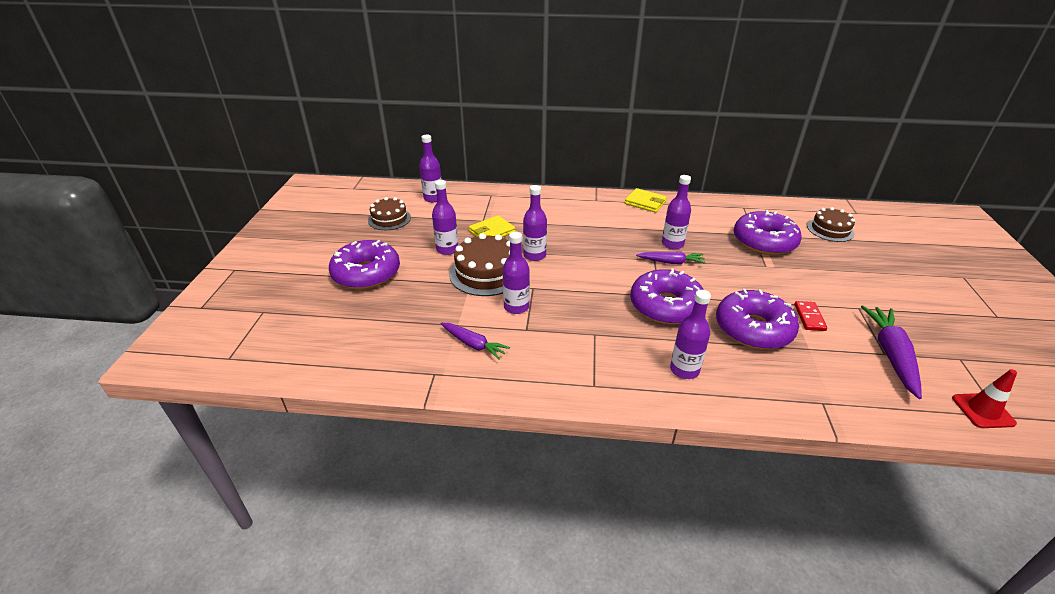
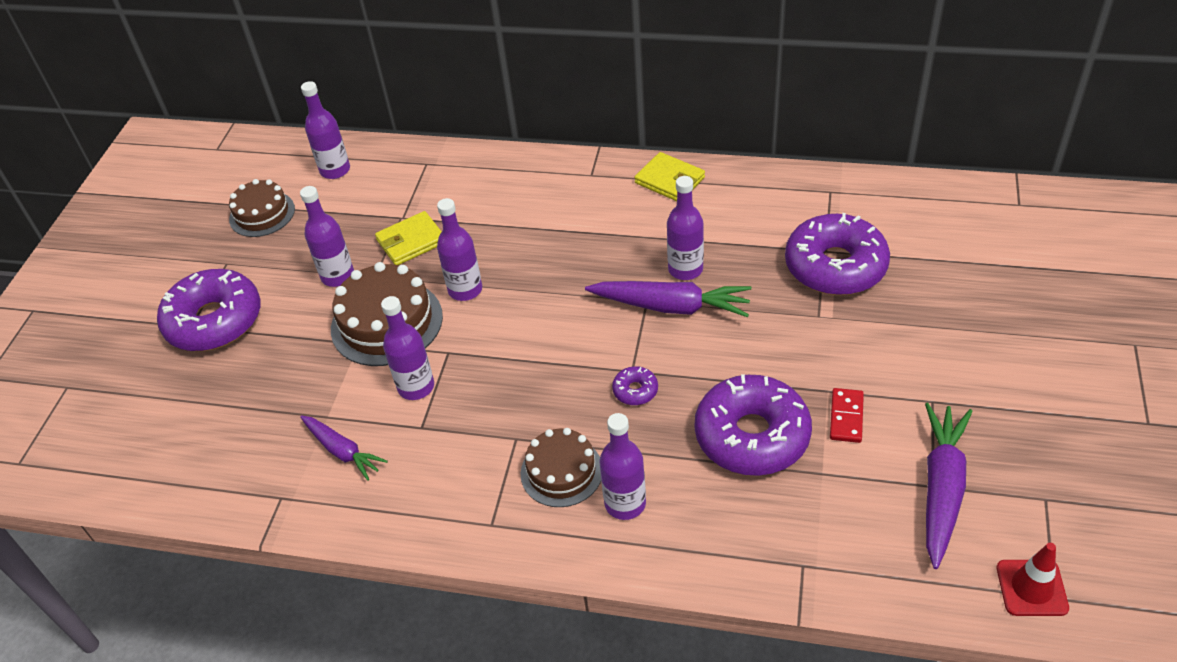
camera: 10 degrees right, 10 degrees up
(666, 306) = (635, 390): purple donut -> purple donut, size x0.42
(671, 262) = (671, 306): purple carrot -> purple carrot, size x1.58
(830, 230) = (957, 242): brown cake -> brown cake (561, 471)

